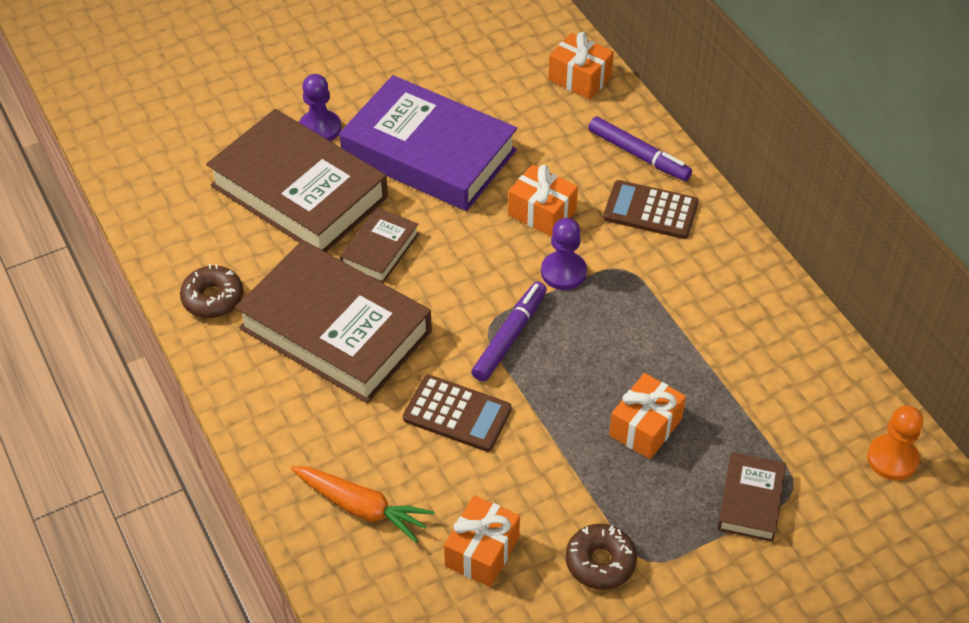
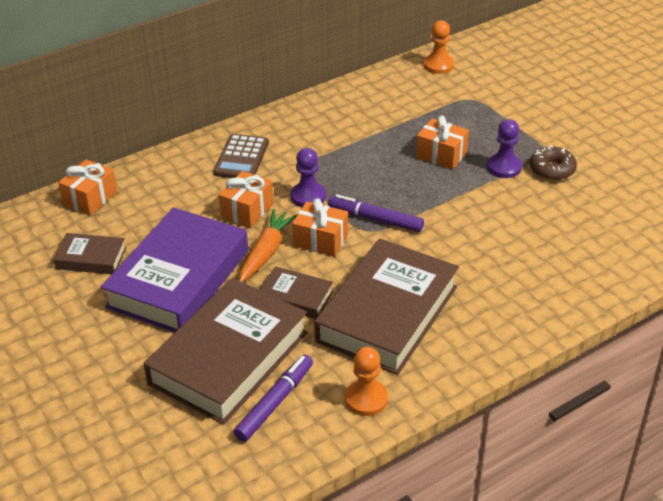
camera: 95 degrees left, 10 degrees down
(213, 298) = (366, 399): brown donut -> orange pawn
(320, 128) = (144, 354): purple pawn -> purple pawn (504, 167)
(361, 507) = (550, 280): orange carrot -> orange carrot (266, 252)
(457, 414) = (453, 240): brown calculator -> none
(482, 551) = (564, 219): orange gift -> orange gift (320, 240)
(638, 155) = (182, 165): purple marker -> purple marker (275, 402)
(750, 501) = (485, 114): brown book -> brown book (91, 258)

